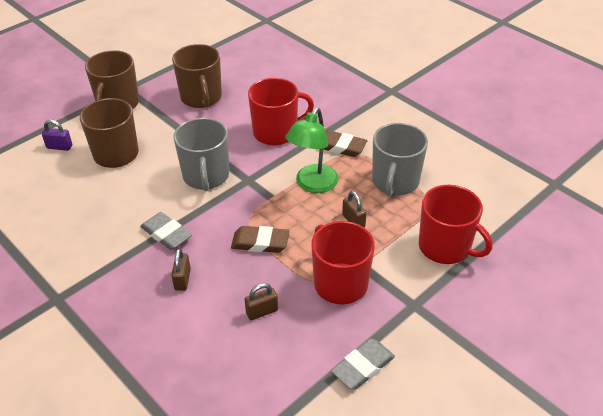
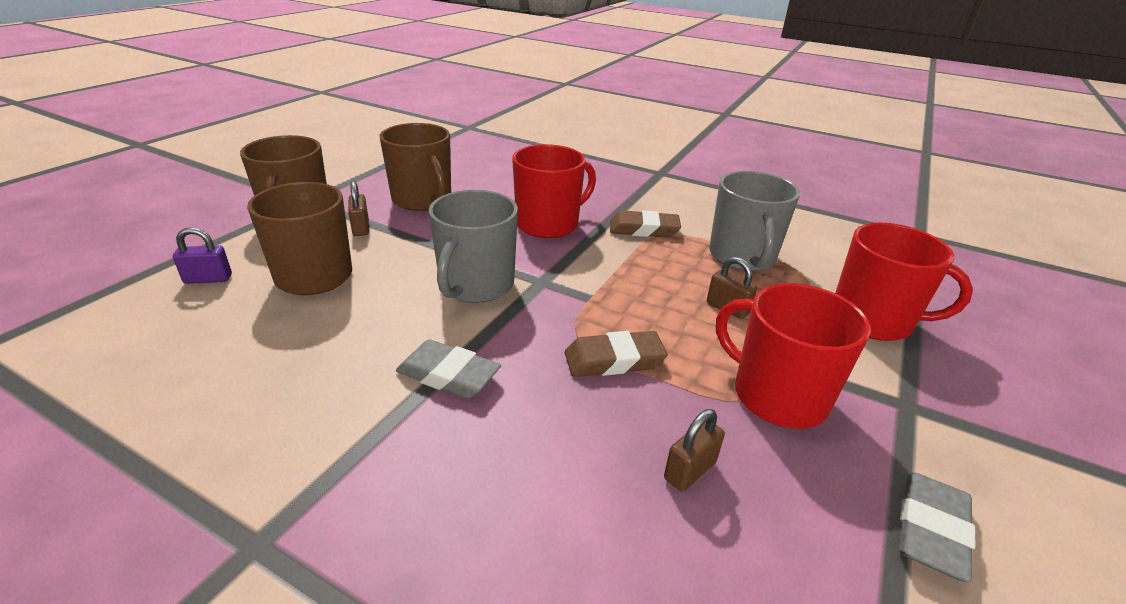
camera: 20 degrees left, 10 degrees down
(182, 279) = (514, 445): brown padlock -> brown padlock (361, 228)
(206, 176) = (476, 285): grey mug -> grey mug turned 45 degrees clockwise
(312, 185) = (639, 274): green lamp -> none

